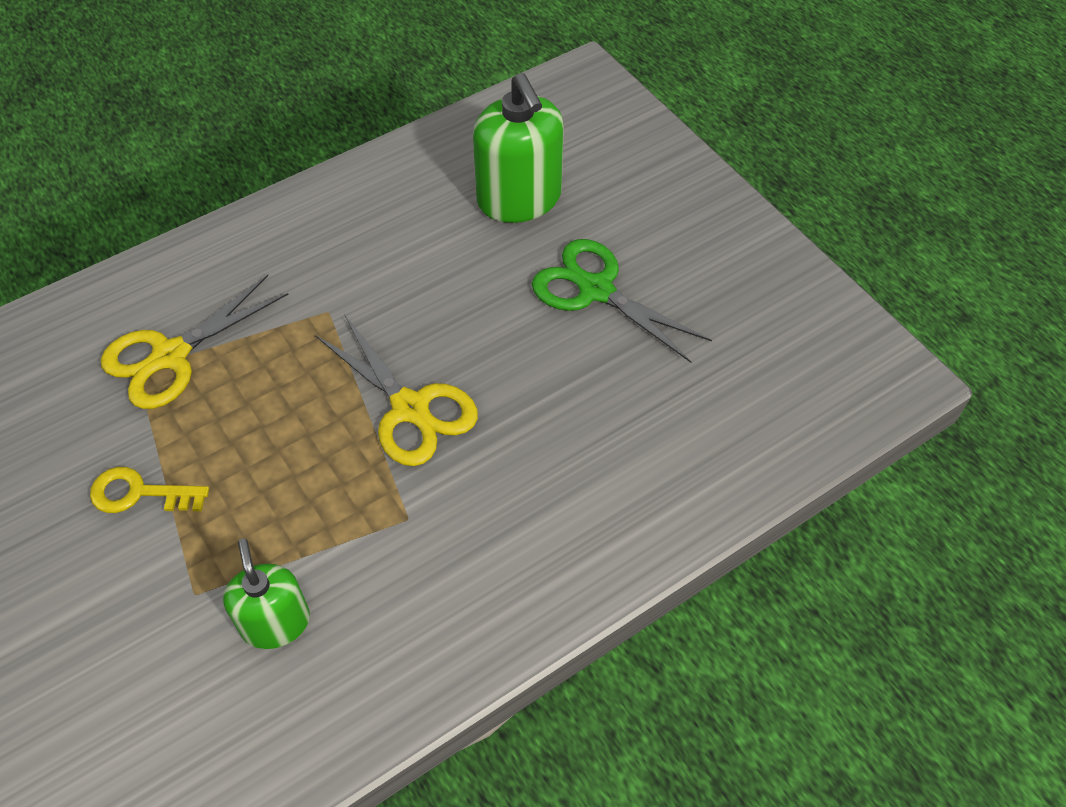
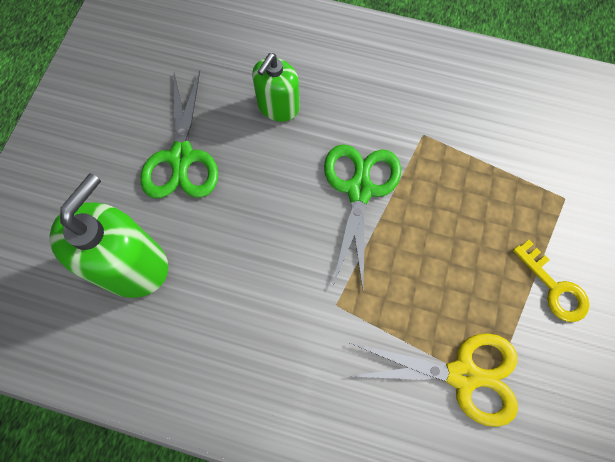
camera: 130 degrees left, 15 degrees up
(275, 622) = (535, 146): green soap dispenser -> green soap dispenser (278, 106)
(410, 408) = (359, 190): yellow scissors -> green scissors

